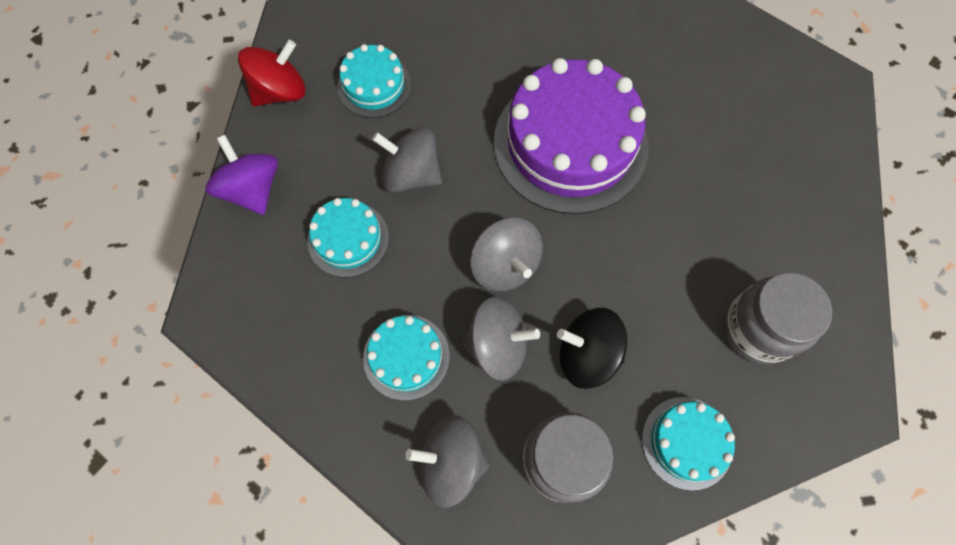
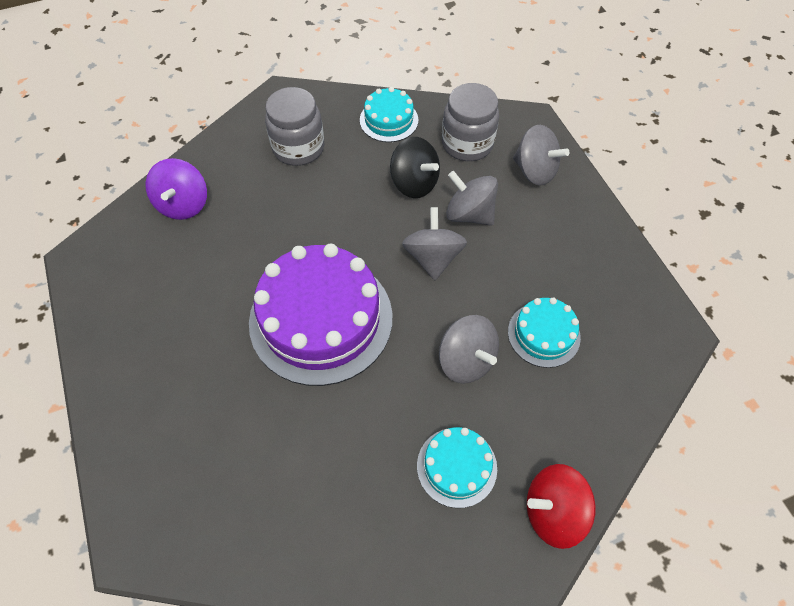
camera: 150 degrees left, 10 degrees down
(252, 189) = (612, 418): purple spinning top -> purple spinning top (183, 204)
(406, 357) = (536, 236): turquoise cake -> none

